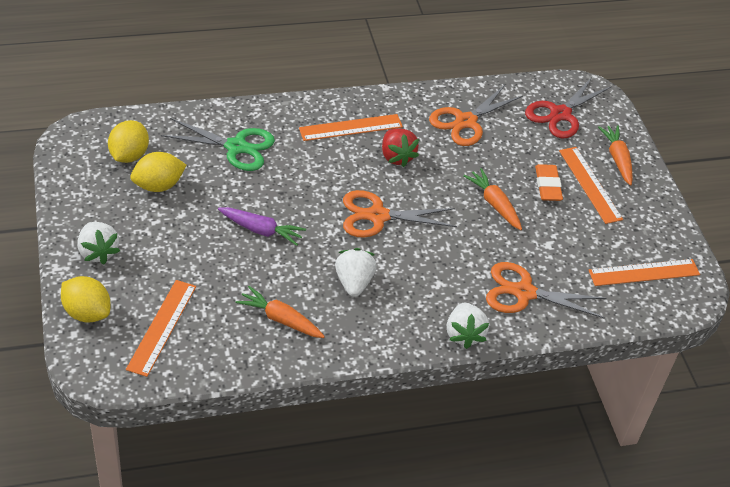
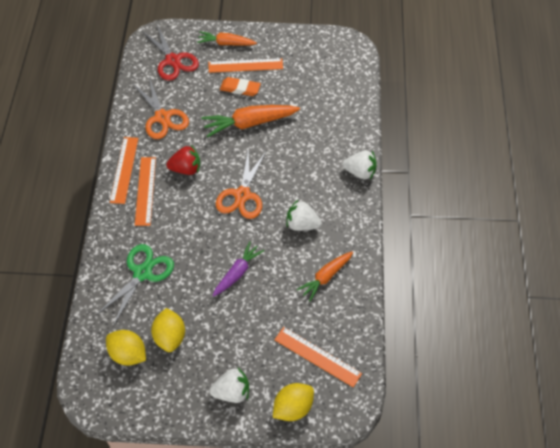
camera: 70 degrees left, 10 degrees up
(494, 204) = (249, 123): orange carrot -> orange carrot, size x1.55
(524, 293) = (332, 130): orange scissors -> none
(644, 272) = (329, 63): orange ruler -> orange ruler (124, 169)

